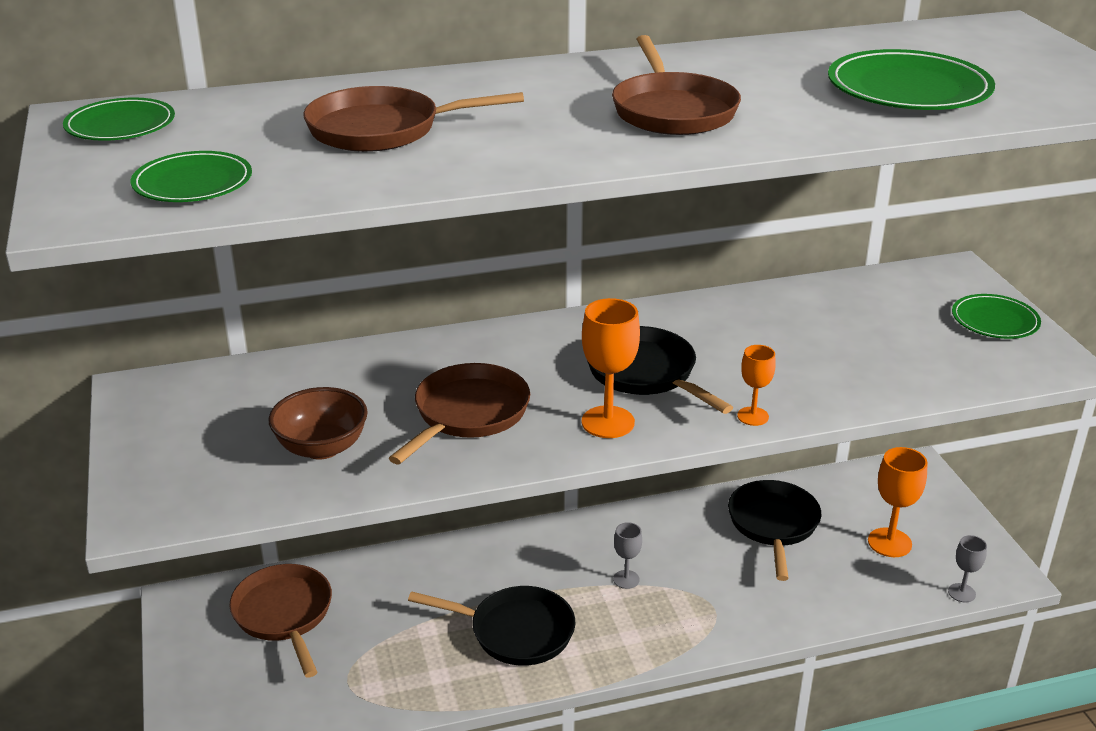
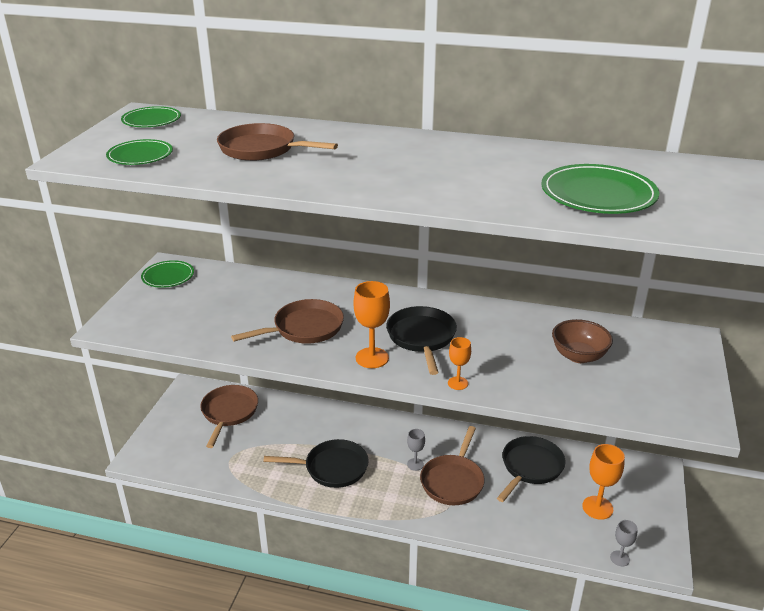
camera: 30 degrees right, 0 degrees up
(322, 447) = (218, 321): brown bowl -> brown bowl (578, 356)
(515, 631) = (332, 468): black pan -> black pan turned 45 degrees counterclockwise
(672, 110) = (428, 174): brown pan -> brown pan (453, 481)
(995, 320) = (685, 378): green plate -> green plate (168, 276)

